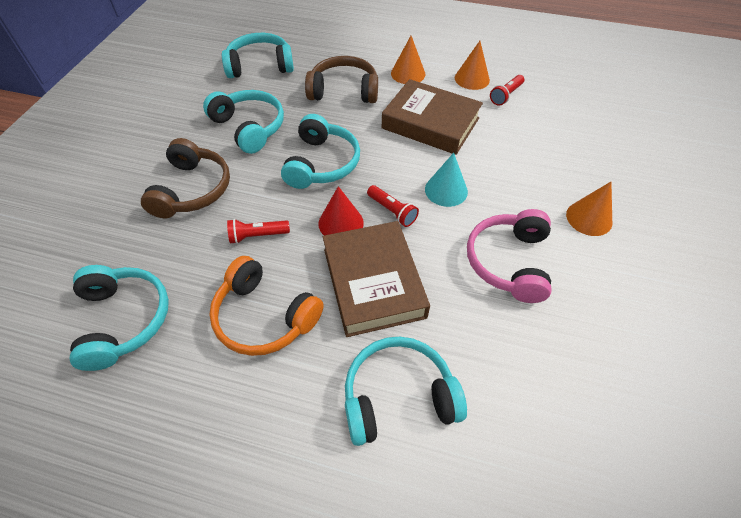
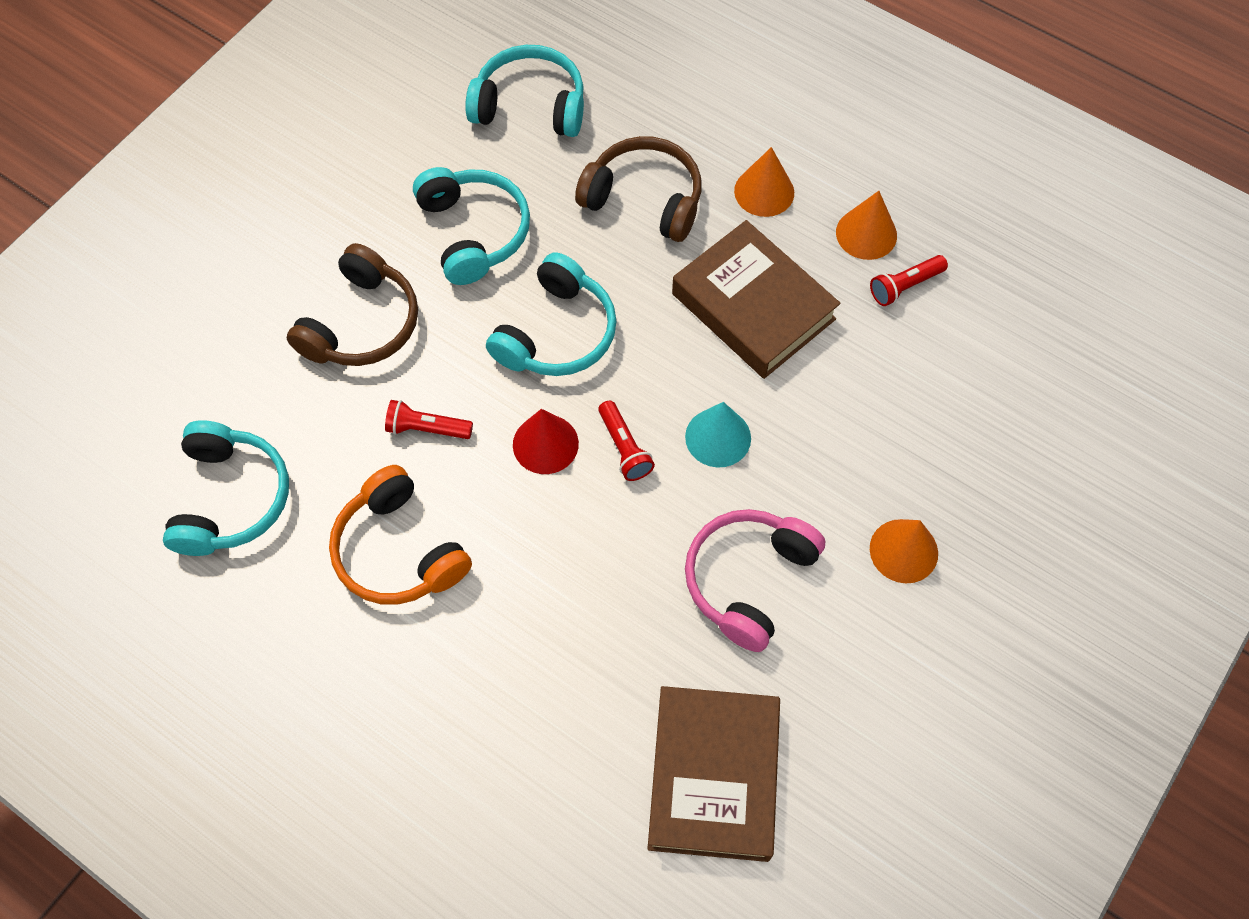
camera: 20 degrees right, 10 degrees up
(373, 282) = (553, 549): brown book -> brown book (713, 776)
(398, 396) = (521, 707): turquoise headphones -> none

